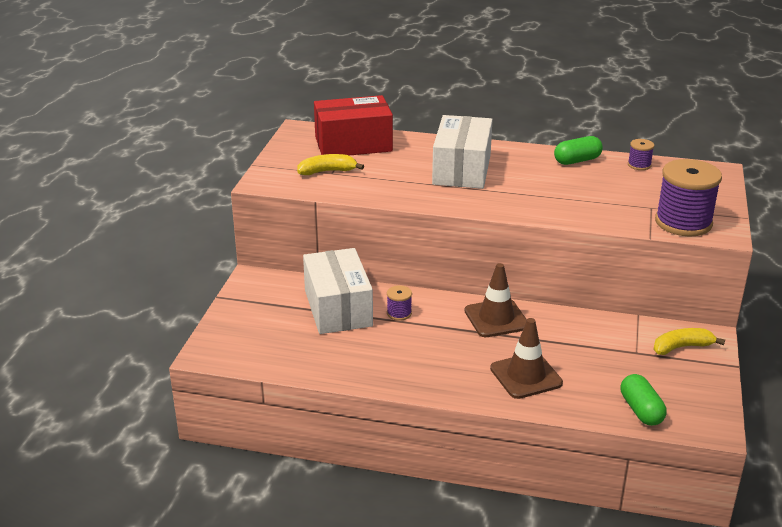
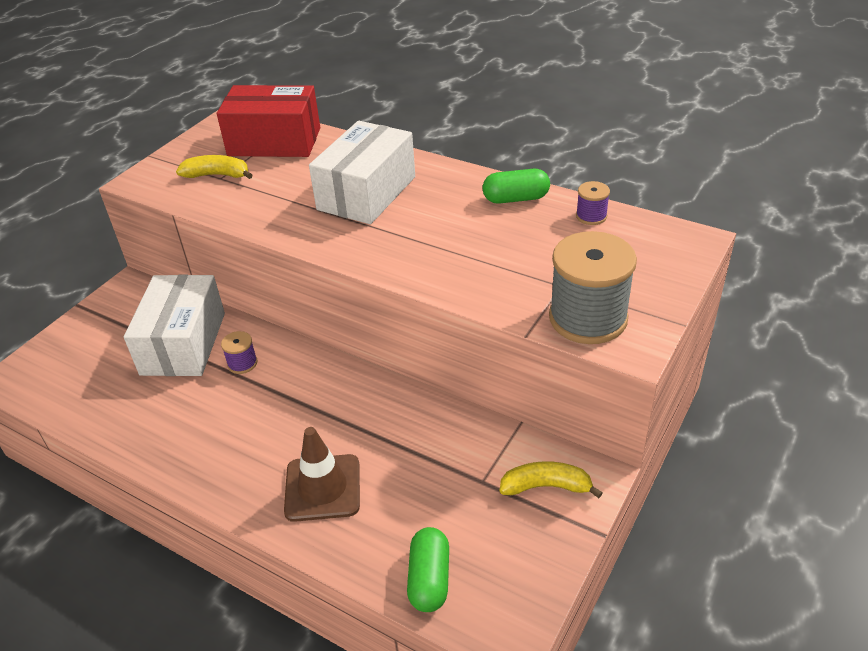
camera: 20 degrees right, 10 degrees up
(496, 318) = (345, 393): brown traffic cone -> none
(683, 222) = (588, 318): purple spool -> grey spool

